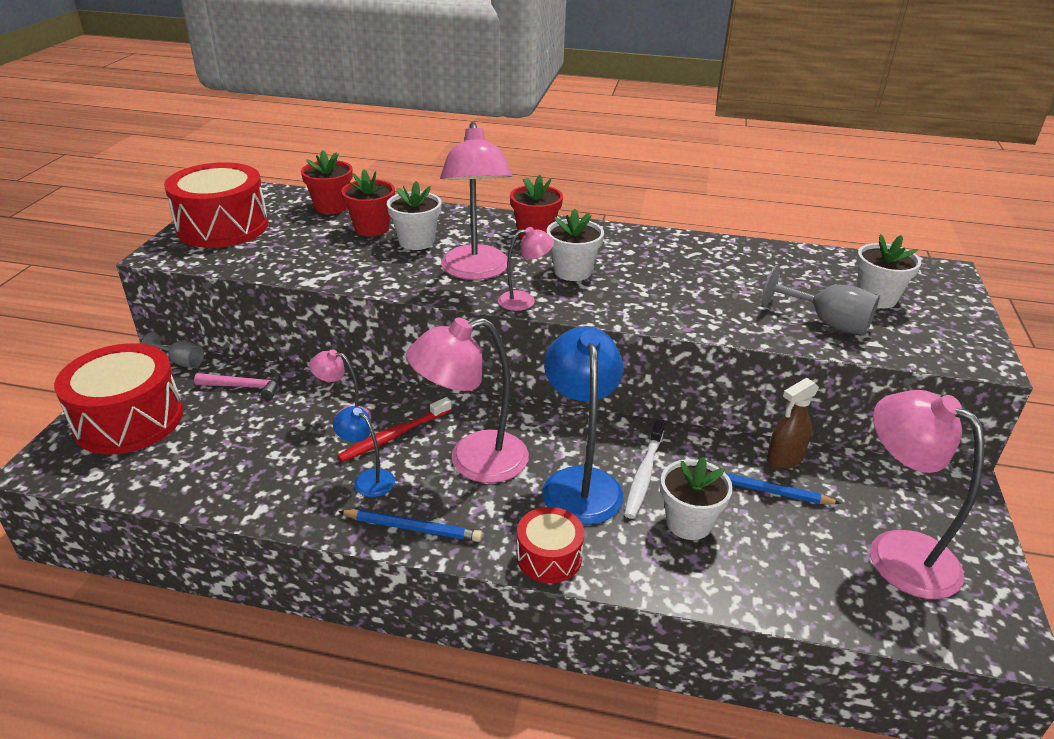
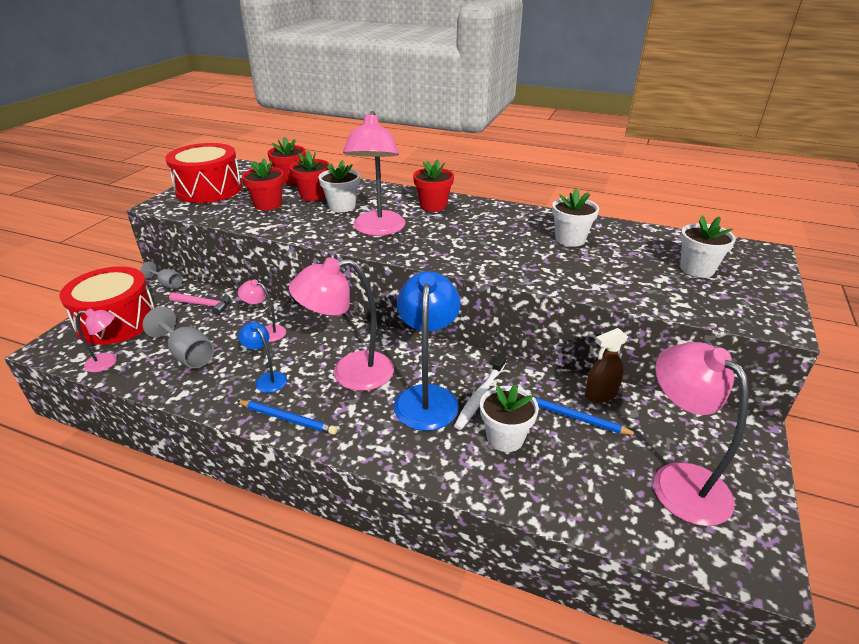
camera: 10 degrees right, 0 degrees up
(315, 244) = (268, 204): none -> red flower pot
(394, 436) = (297, 349): red toothbrush -> none
(524, 300) = (406, 253): pink lamp -> pink lamp (108, 362)
(549, 557) = (384, 452): red drum -> none
(572, 271) = (452, 234): white flower pot -> white flower pot (570, 239)
(827, 323) = (648, 285): grey goblet -> grey goblet (187, 354)

